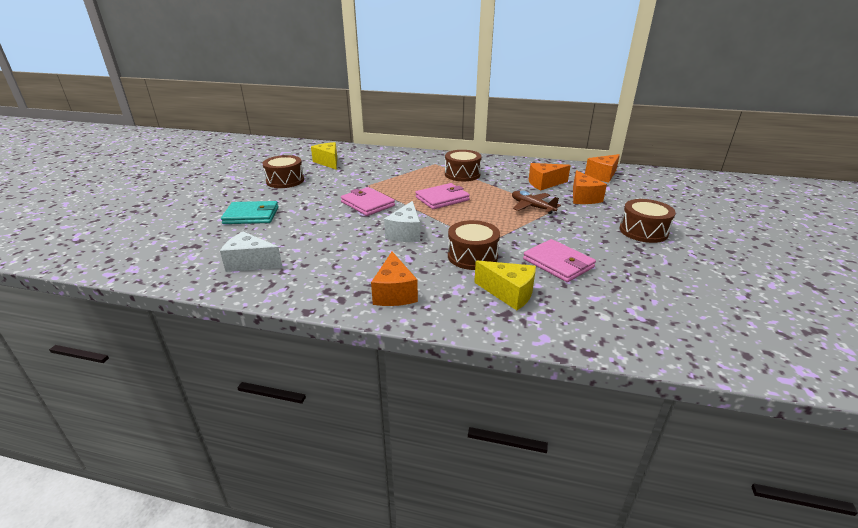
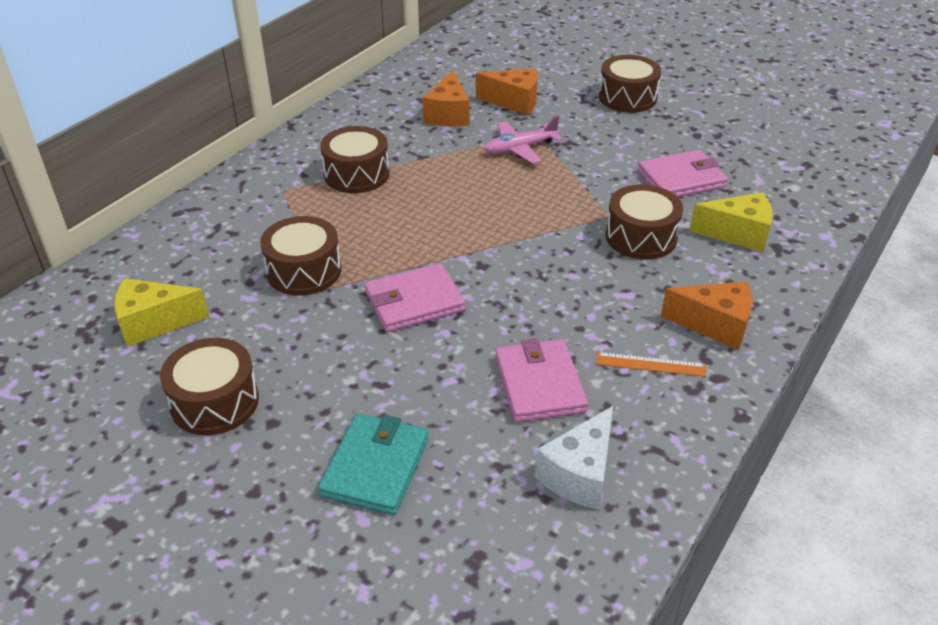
camera: 70 degrees left, 10 degrees up
(345, 274) = (650, 364): none -> orange ruler
(377, 179) = (304, 271): none -> brown drum
(405, 233) = (548, 281): white cheese -> none
(442, 199) = (443, 218): pink wallet -> pink wallet (539, 384)
(509, 293) = (738, 234): yellow cheese -> yellow cheese turned 45 degrees clockwise
(532, 207) = (520, 149): brown plane -> pink plane
(602, 176) = (452, 63): orange cheese -> none

